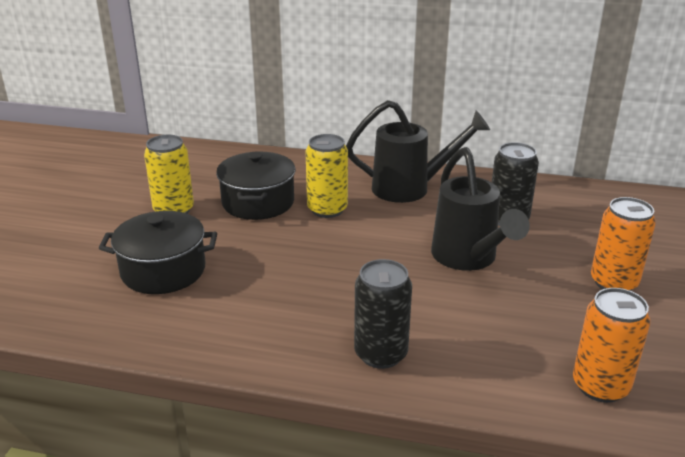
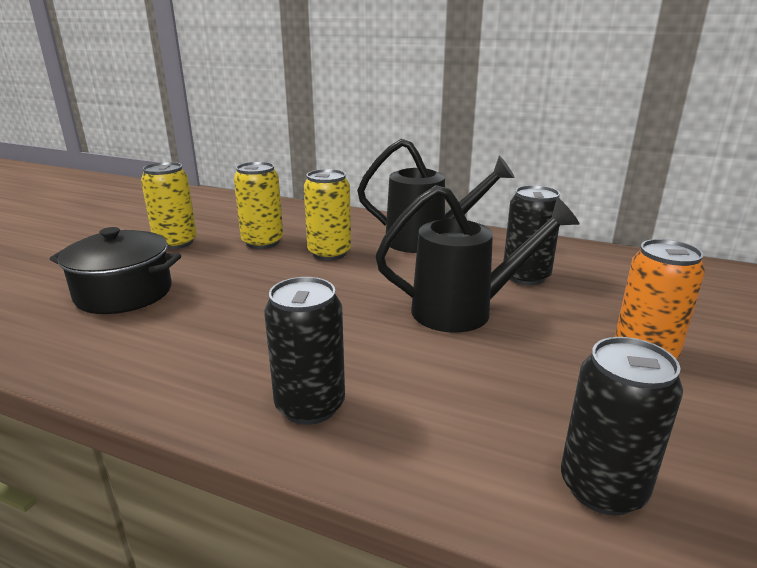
camera: 10 degrees right, 5 degrees down
(258, 202) = (262, 242): black pot -> yellow can
(468, 259) = (465, 311): black watering can -> black watering can turned 90 degrees counterclockwise
(600, 386) = (602, 488): orange can -> black can

